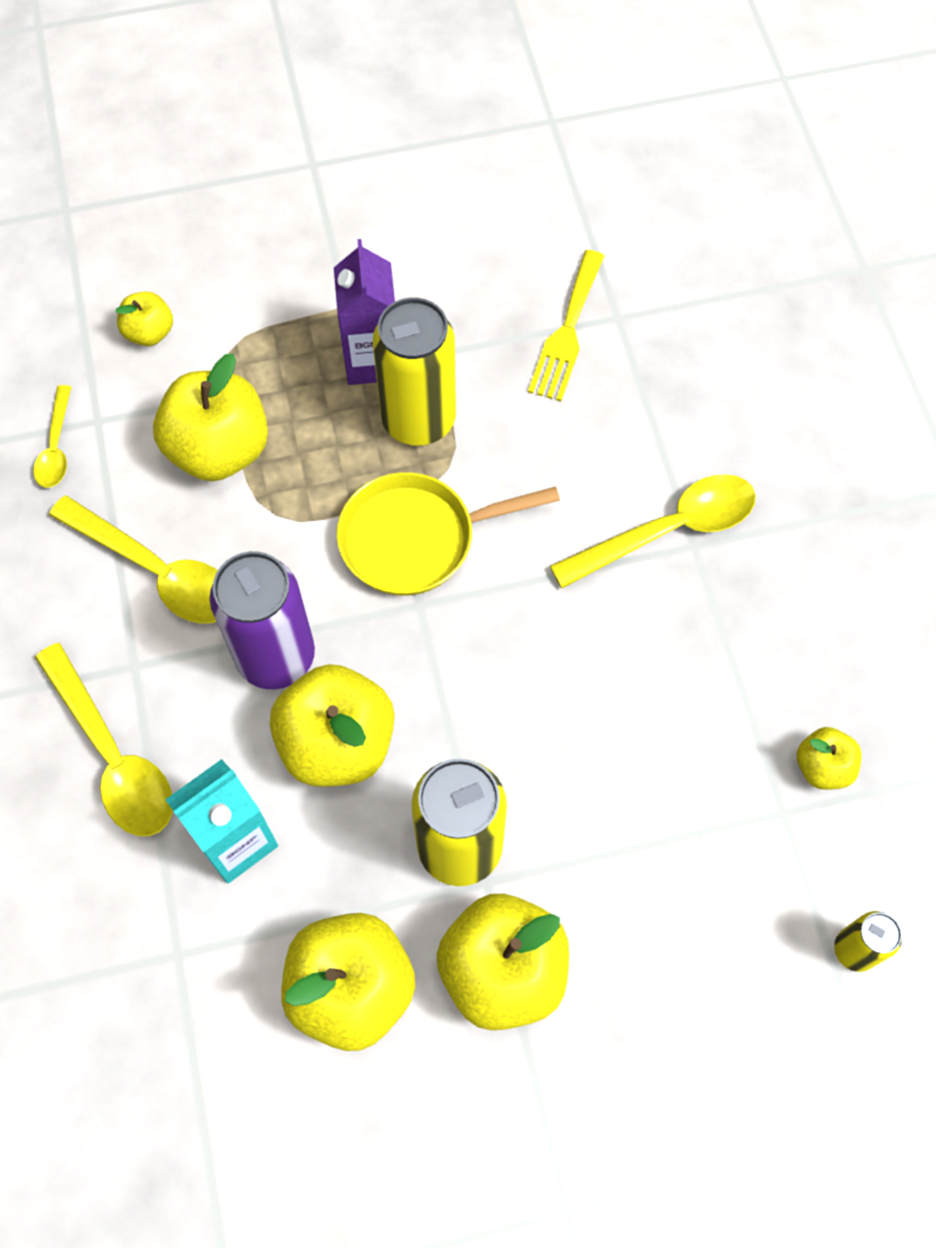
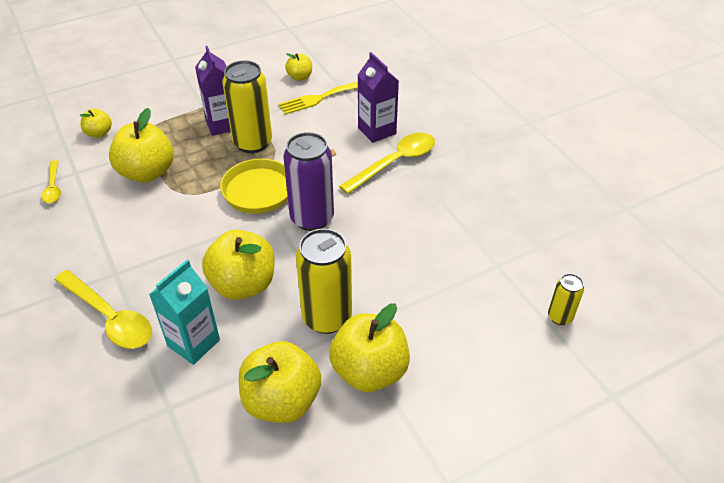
camera: 15 degrees left, 20 degrees down
(157, 571) = (121, 229): yellow spoon -> none
(276, 657) = (198, 253): purple can -> purple can (312, 218)
(567, 332) = (319, 98): yellow fork -> yellow fork turned 60 degrees clockwise
(655, 442) = (377, 131): none -> purple carton
(822, 767) = (510, 241): yellow apple -> yellow apple (300, 77)

